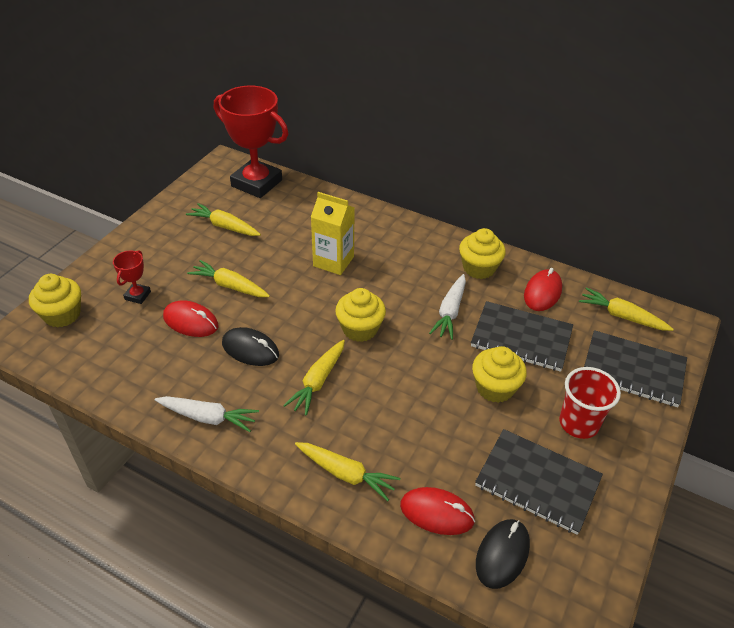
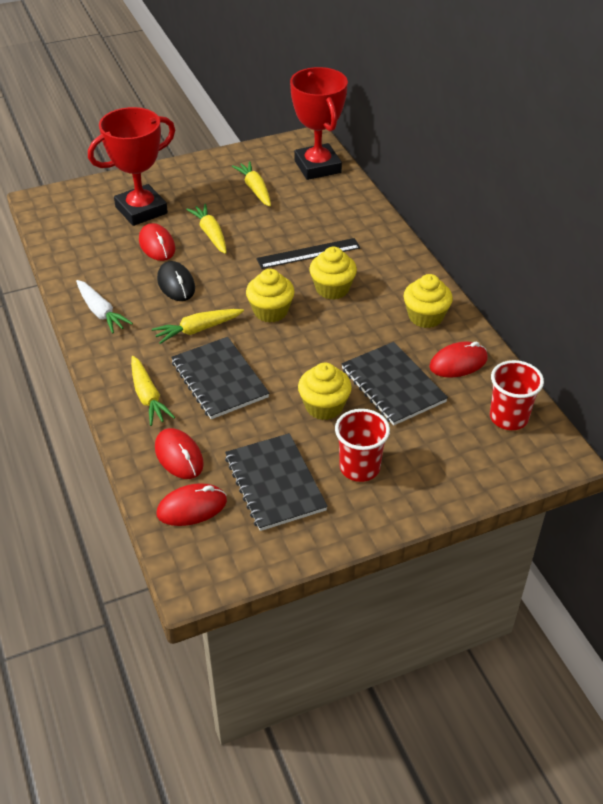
camera: 40 degrees right, 0 degrees up
(62, 315) = (81, 200): yellow cupcake -> yellow cupcake (332, 289)
(137, 295) = (141, 210): red trophy -> red trophy, size x2.28
(333, 261) = (308, 253): yellow carton -> black ruler
(450, 312) = (357, 336): white carrot -> none
(502, 554) = (192, 507): black mouse -> red mouse
(621, 316) = (508, 418): yellow carrot -> red cup
(633, 370) = (461, 460): black notebook -> black notebook (219, 379)

